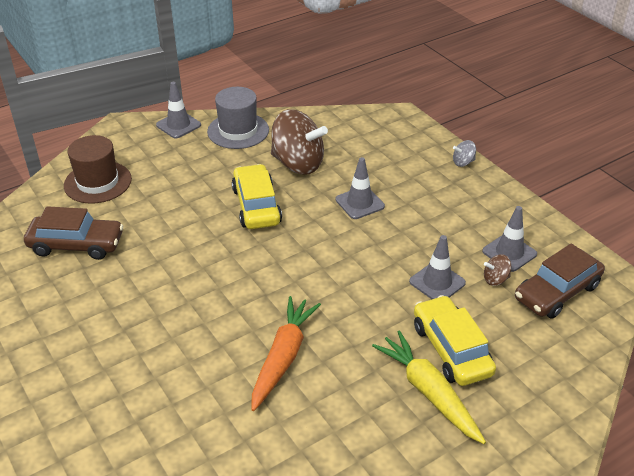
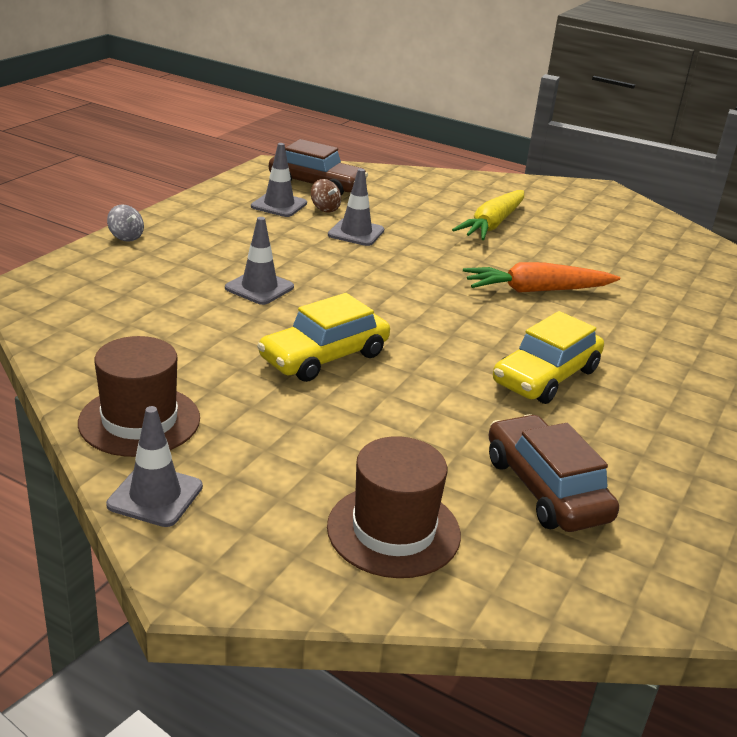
camera: 120 degrees left, 10 degrees down
(238, 131) = (139, 420): grey hat -> brown hat
(298, 164) = (202, 345): brown spinning top -> none
(451, 349) = (435, 220): yellow car -> yellow car (545, 376)

